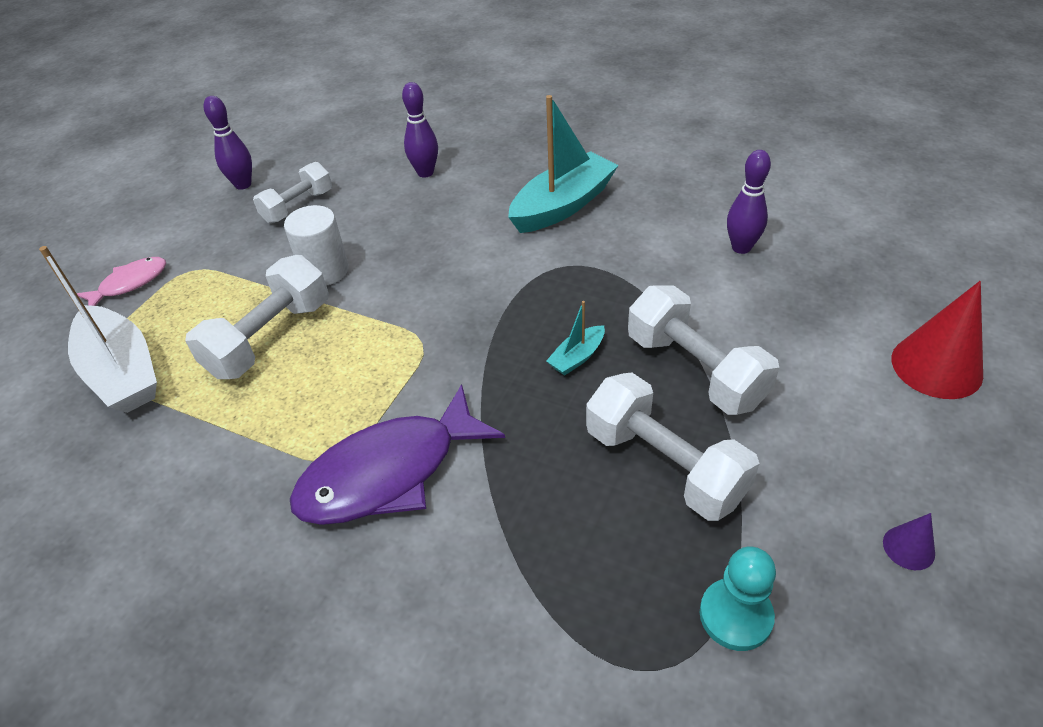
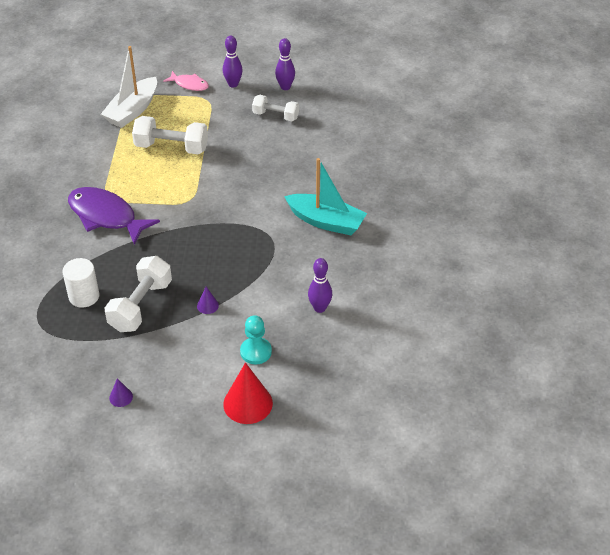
camera: 65 degrees right, 0 degrees up
(325, 271) = (227, 147): white cylinder -> white cylinder (84, 296)
(425, 172) = (331, 154): purple bowling pin -> purple bowling pin (233, 84)
(577, 357) = (200, 259): turquoise boat -> none
(695, 370) = (207, 305): white dumbbell -> purple cone
(735, 615) = (68, 343): turquoise pawn -> turquoise pawn (256, 352)

